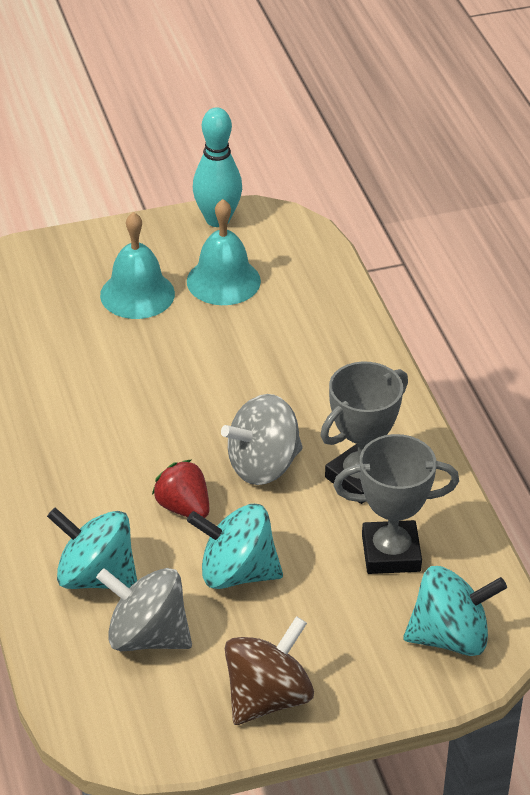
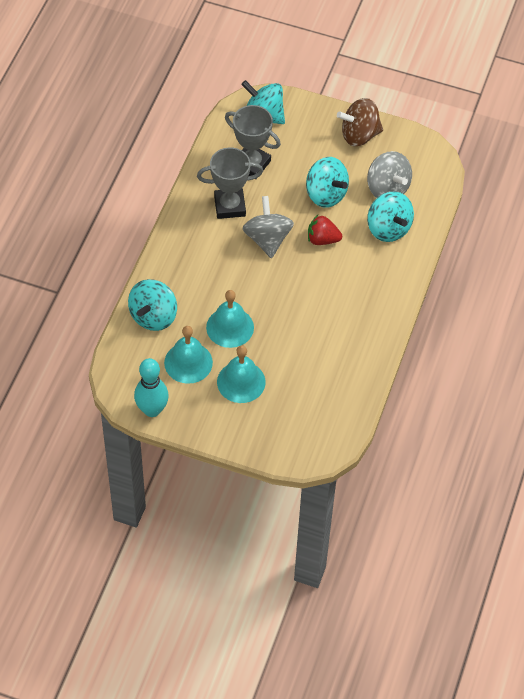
camera: 145 degrees left, 15 degrees up
(183, 507) = (322, 239): red strawberry -> red strawberry turned 105 degrees clockwise
(209, 340) = (230, 327): none -> turquoise bell
(263, 466) = (267, 239): grey spinning top -> grey spinning top turned 105 degrees counterclockwise
(318, 303) = (153, 316): none -> turquoise spinning top

